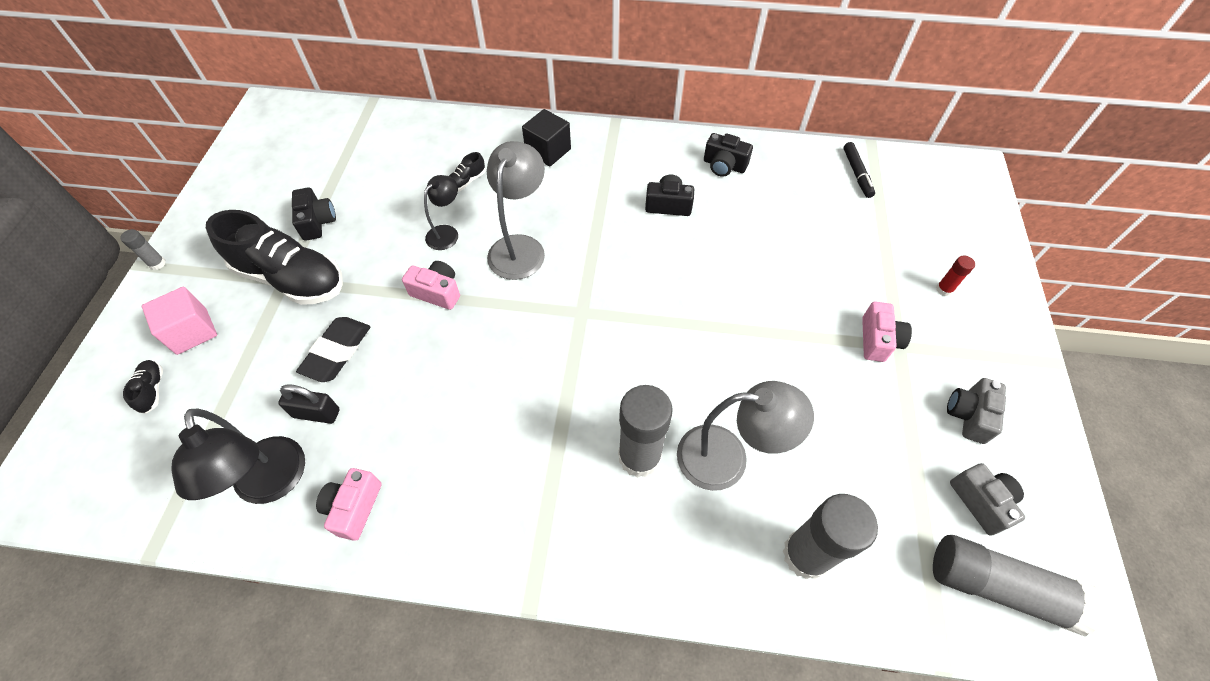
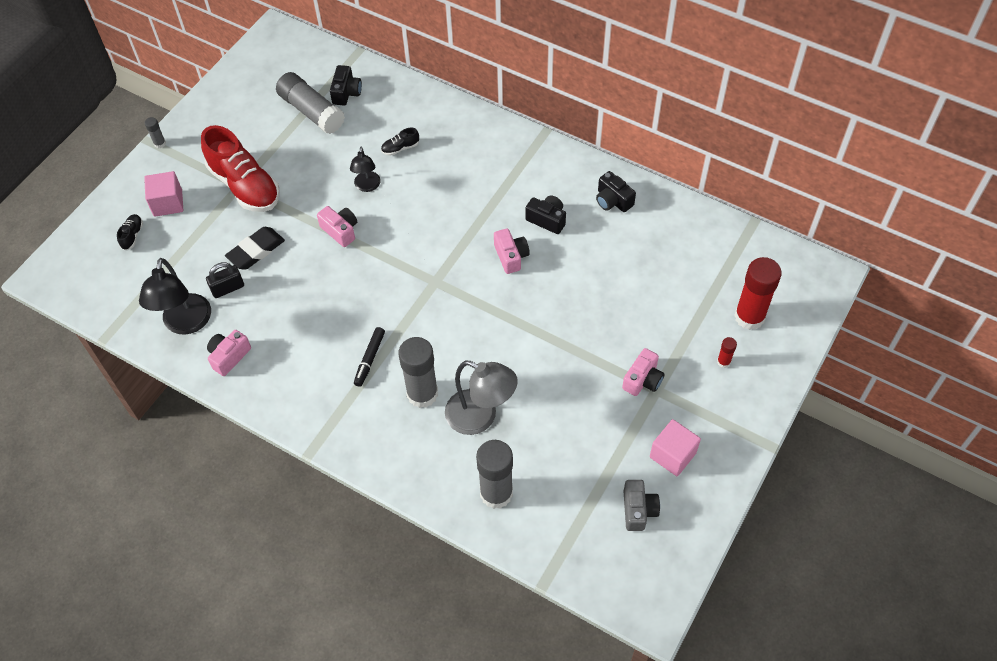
camera: 25 degrees right, 0 degrees up
(291, 278) = (244, 185): black shoe -> red shoe
(316, 413) = (228, 288): black padlock -> black padlock turned 60 degrees counterclockwise
(317, 222) = (278, 146): black camera -> black camera (346, 93)
(447, 233) = (367, 186): black lamp -> black lamp turned 120 degrees clockwise
(520, 247) = (415, 216): grey lamp -> none
(548, 151) = (476, 141): black cube -> none
(652, 255) = (511, 256): none -> pink camera
(857, 174) = (721, 244): black marker -> black marker (369, 359)
(934, 234) = (749, 317): none -> red glue stick
(969, 415) = (672, 455): grey camera -> pink cube
(999, 587) = (611, 561): grey glue stick -> grey glue stick (311, 111)

